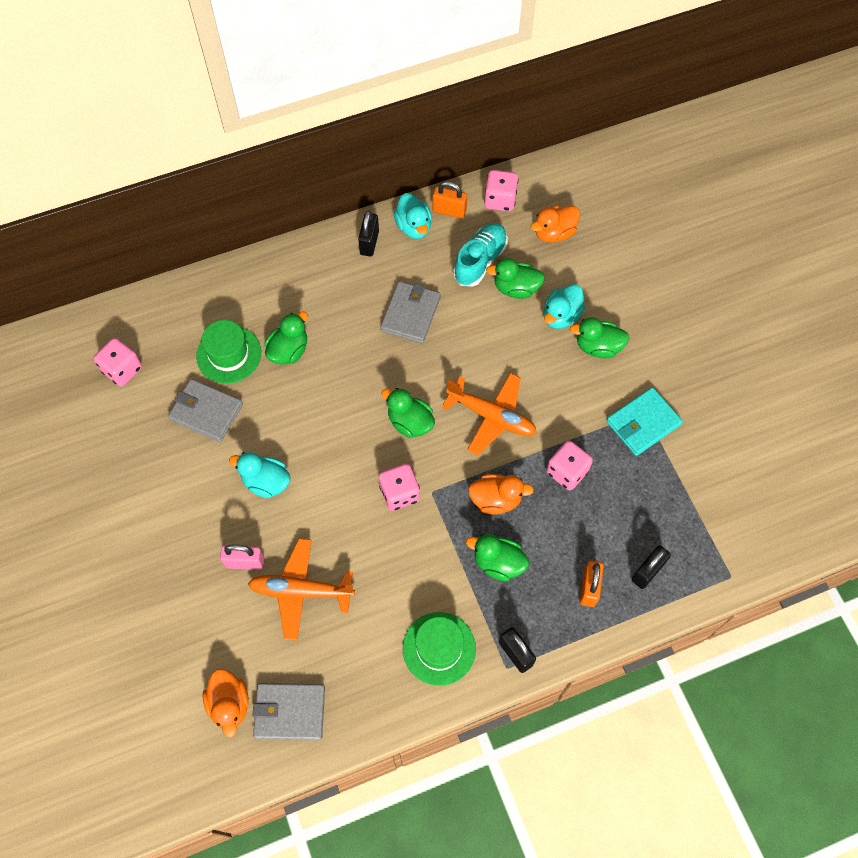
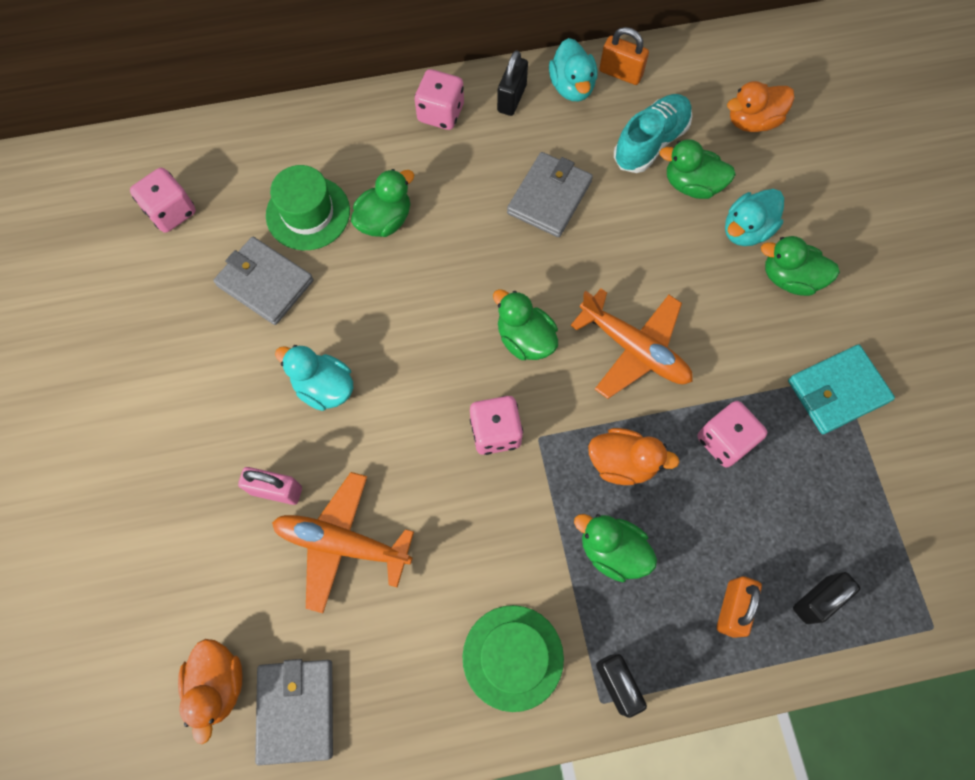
camera: 10 degrees right, 5 degrees up
(290, 712) = (296, 710): grey wallet -> grey wallet turned 75 degrees clockwise
(500, 200) = (688, 69): pink dice -> pink dice (441, 113)

